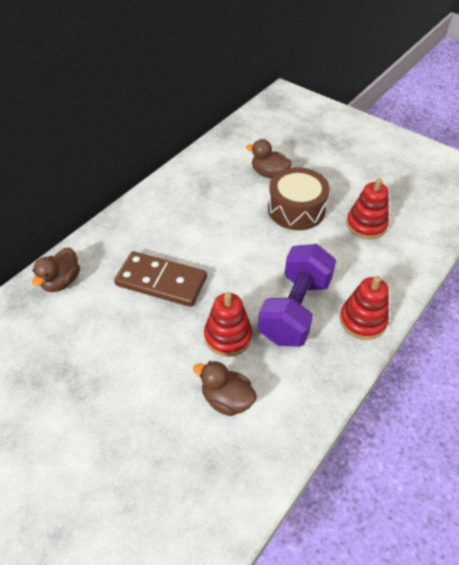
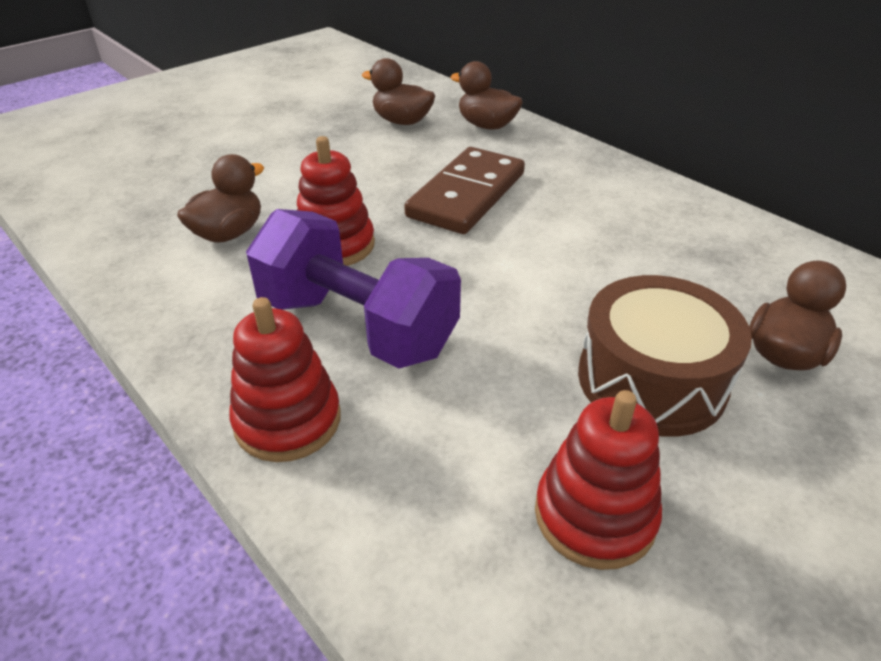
camera: 100 degrees right, 10 degrees down
(52, 334) = (402, 121): none -> brown duck

